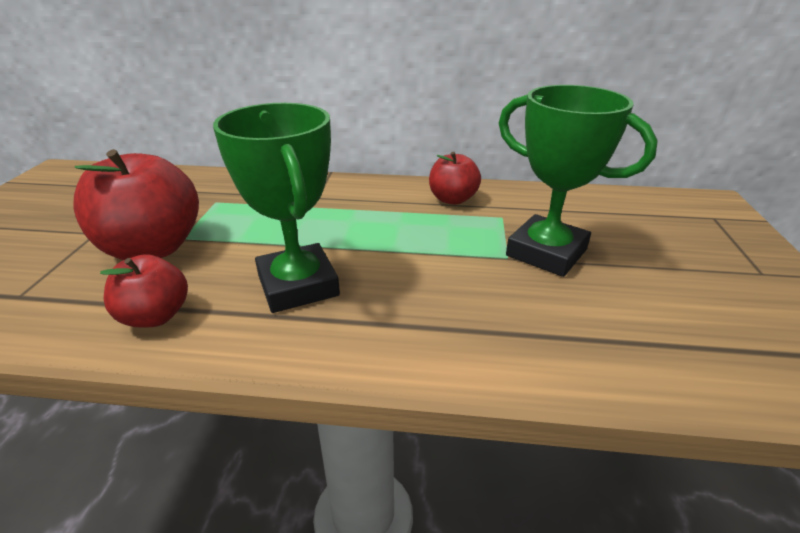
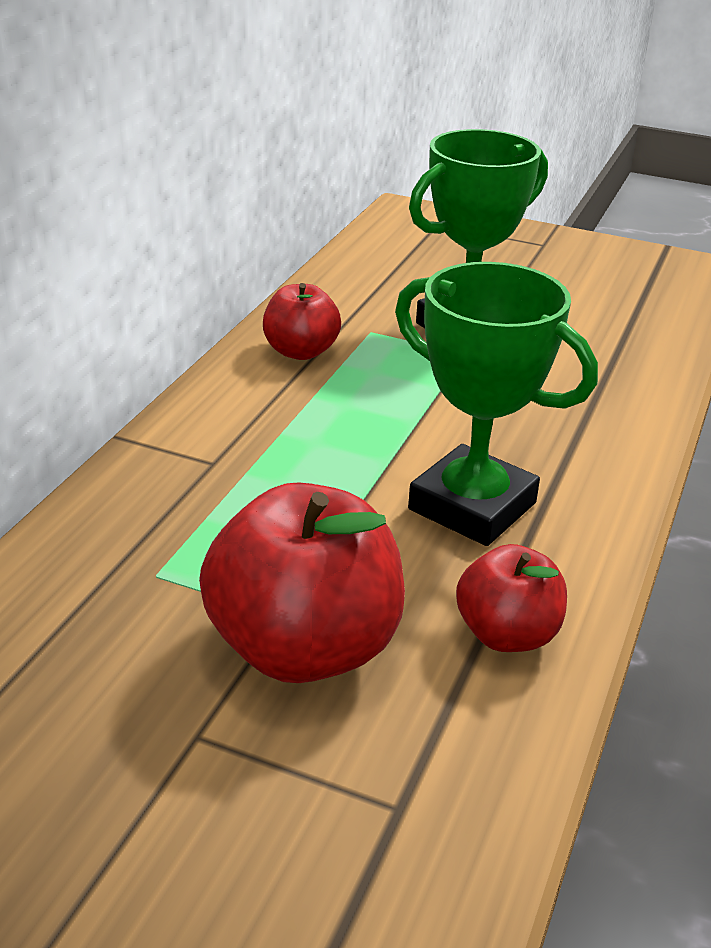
camera: 75 degrees left, 0 degrees up
(298, 285) = (472, 506): green trophy -> green trophy turned 45 degrees clockwise

